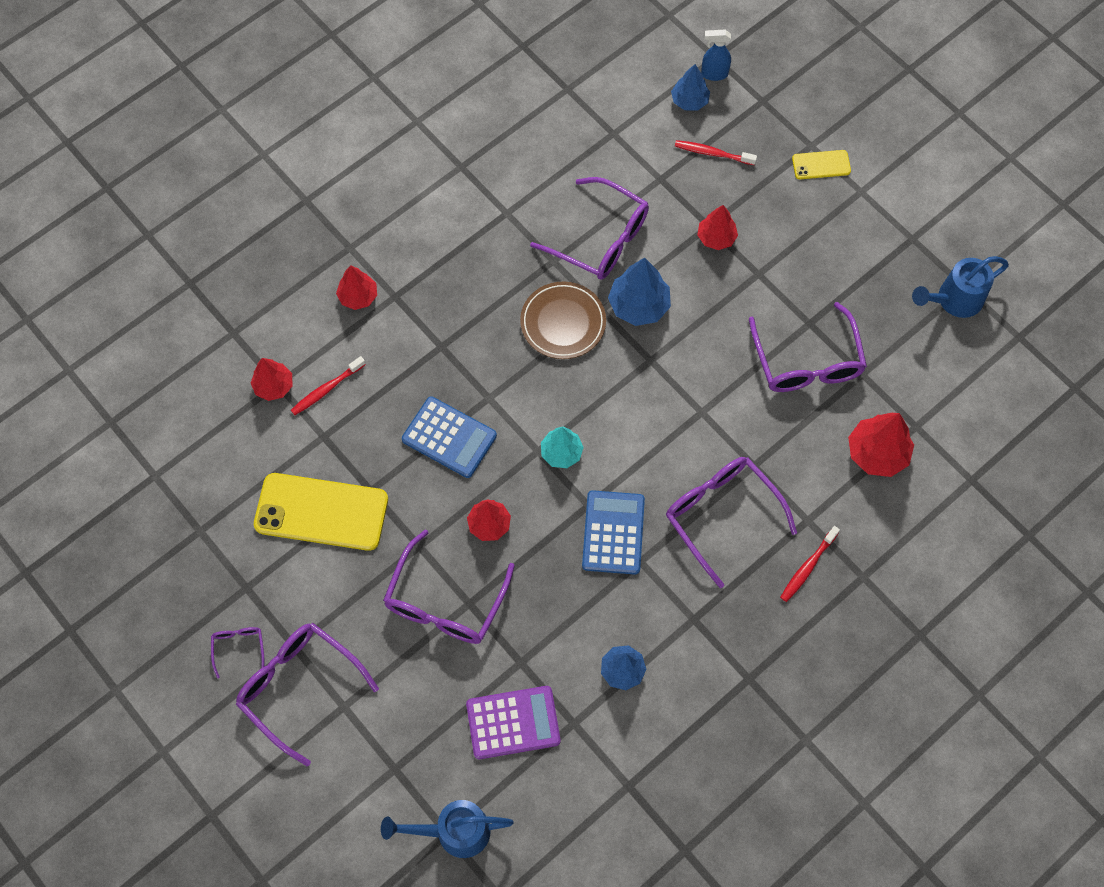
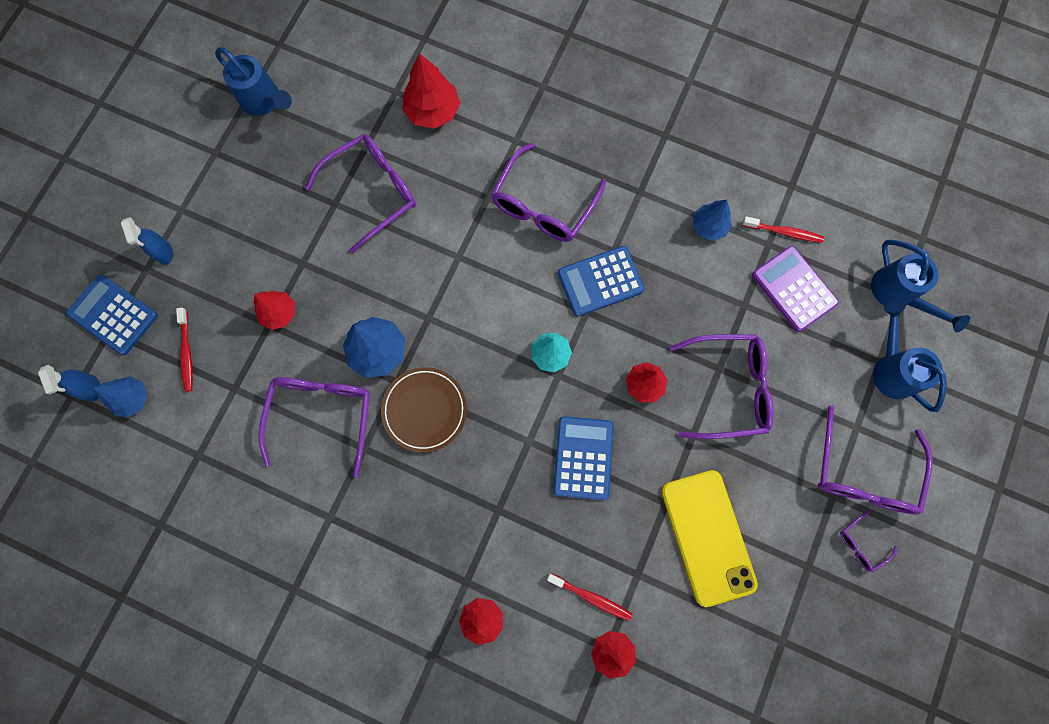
camera: 115 degrees left, 10 degrees up
(381, 776) = (891, 369): none -> blue watering can
(777, 108) = (113, 315): none -> blue calculator
(807, 567) = (555, 126): red toothbrush -> red toothbrush (783, 232)
(821, 165) = (164, 253): yellow phone -> blue spray bottle

